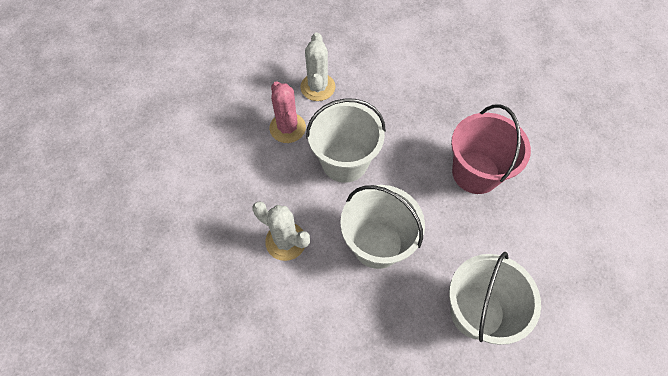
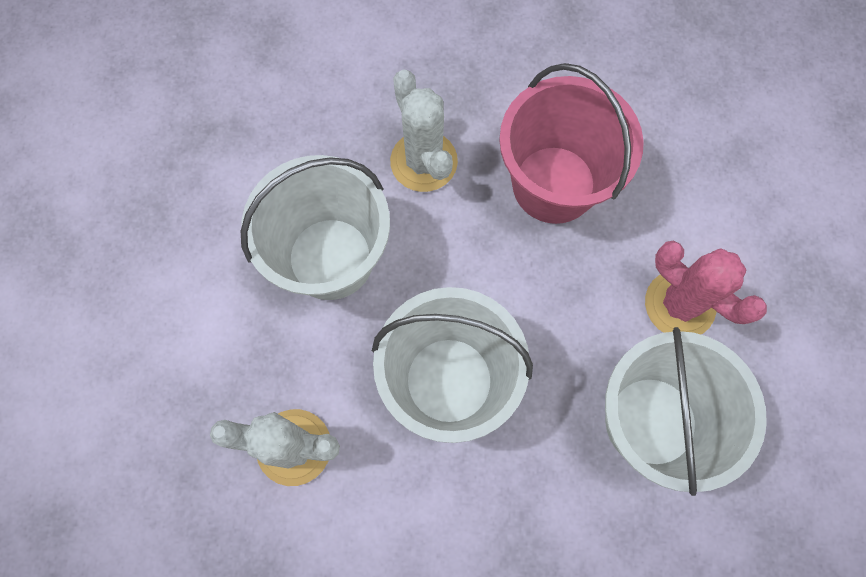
camera: 25 degrees left, 10 degrees up
(287, 128) = (202, 238): pink cactus -> pink cactus (679, 304)
(317, 87) = (221, 138): white cactus -> white cactus (423, 161)

